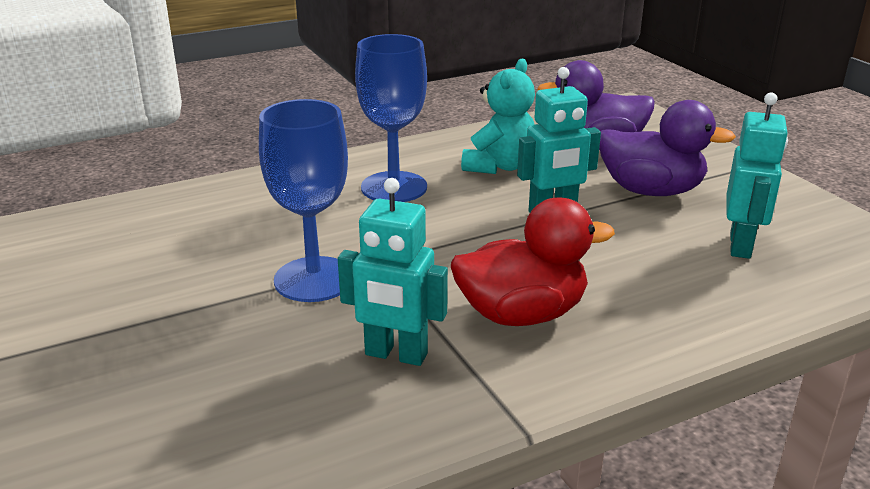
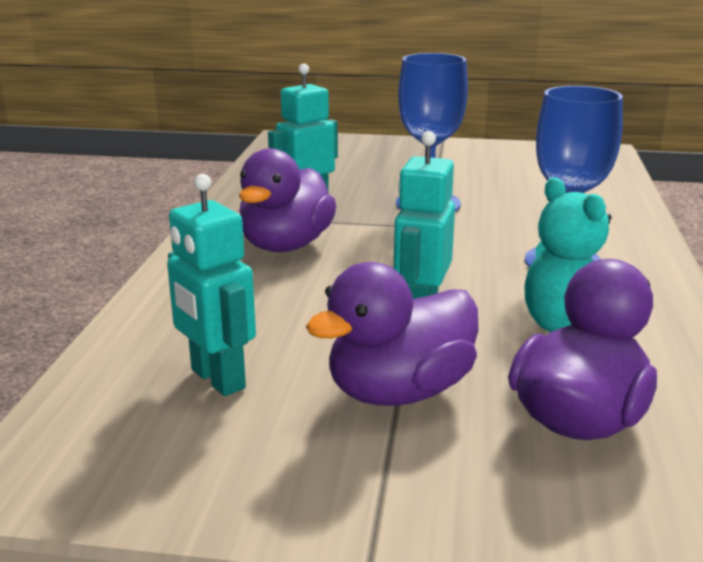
camera: 125 degrees right, 5 degrees down
(522, 314) = (286, 246): red duck -> purple duck

